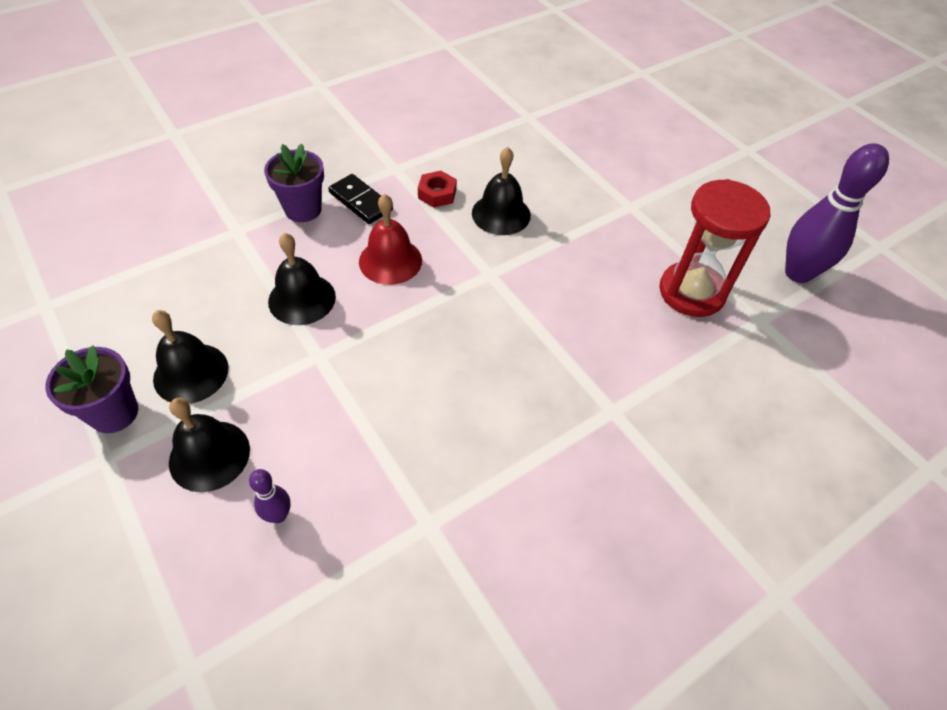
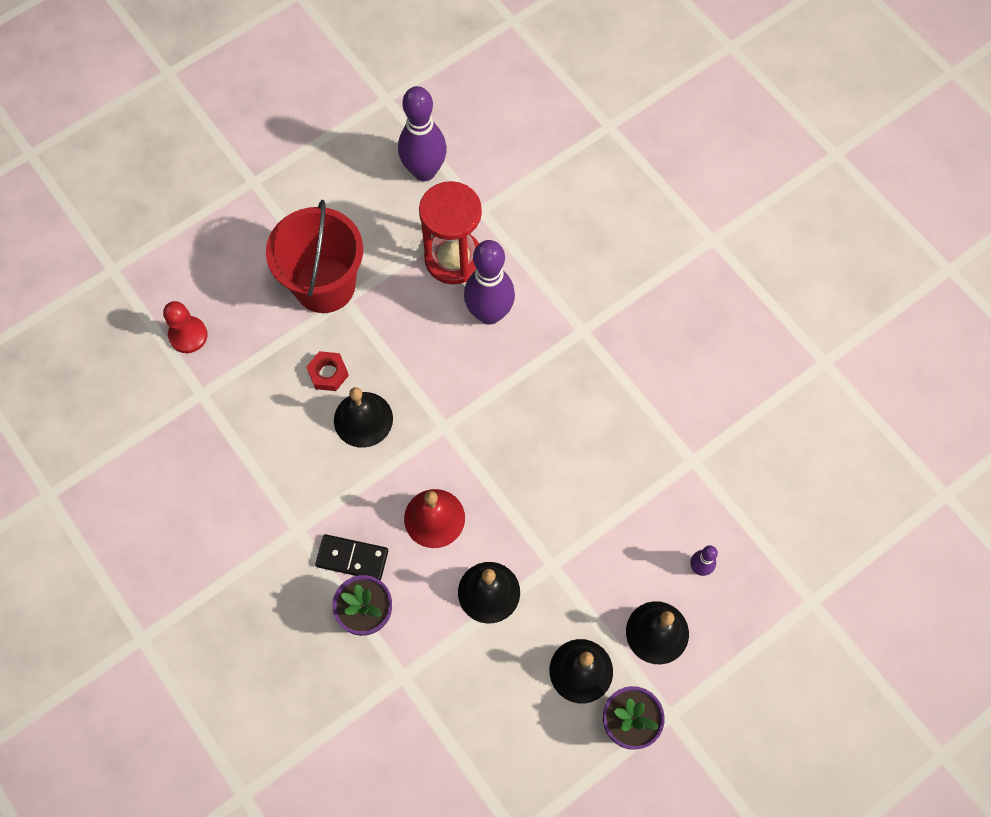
camera: 90 degrees left, 15 degrees up
(360, 201) = (352, 558): black domino -> black domino turned 60 degrees clockwise
(437, 194) = (336, 483): red nut -> red nut (328, 373)
(584, 110) = (188, 335): none -> red pawn
(627, 319) = (489, 313): none -> purple bowling pin
(644, 193) = (325, 285): none -> red bucket

